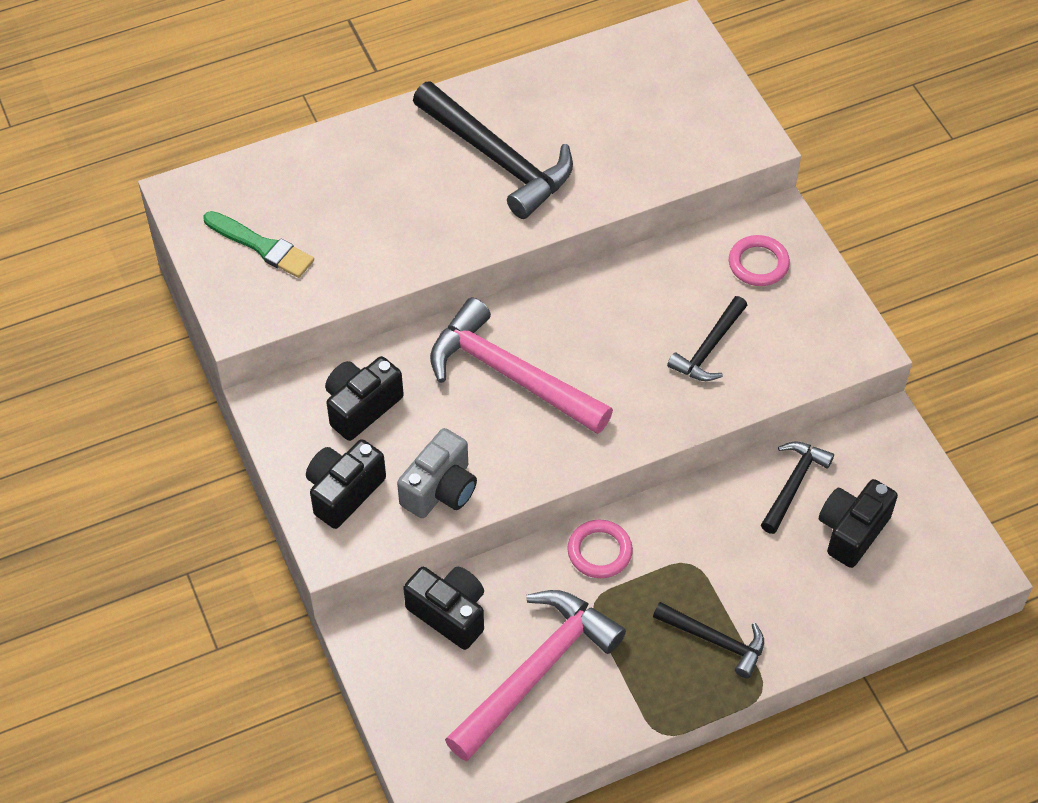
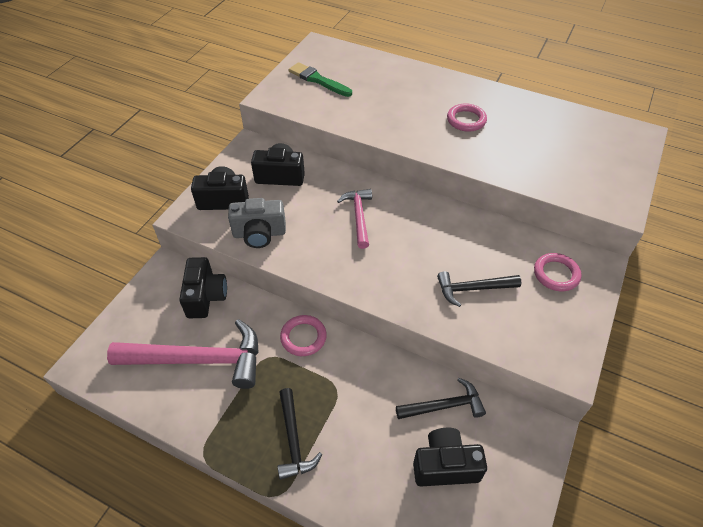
camera: 50 degrees right, 5 degrees down
(261, 246) = (318, 80): green brush -> green brush turned 135 degrees clockwise
(497, 159) = (466, 120): black hammer -> pink ring
(510, 374) = (359, 216): pink hammer -> pink hammer, size x0.56

